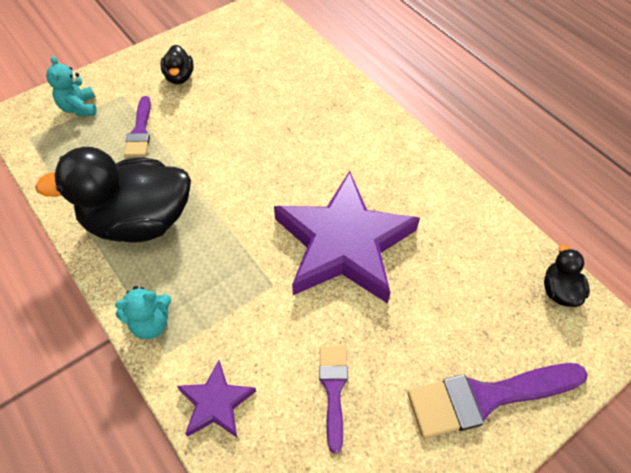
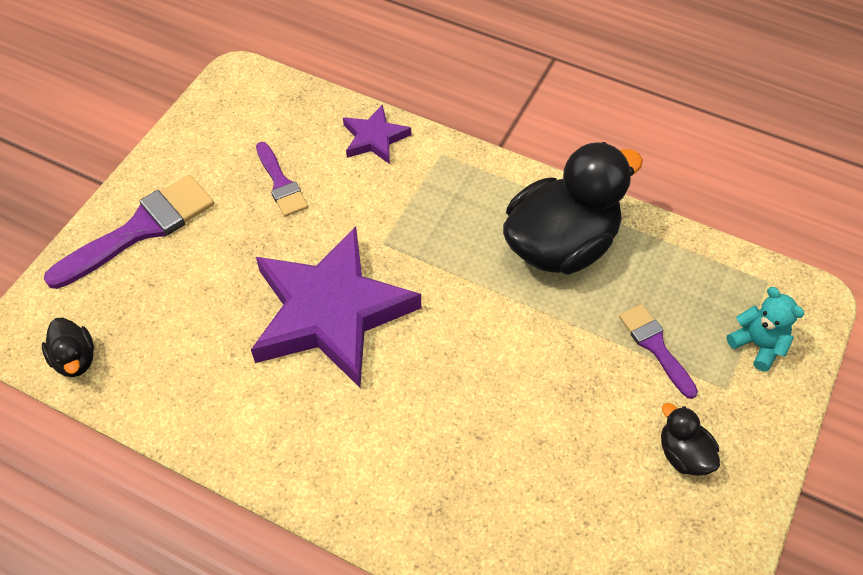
camera: 155 degrees right, 0 degrees up
(150, 323) = (472, 167): turquoise teddy bear -> none

